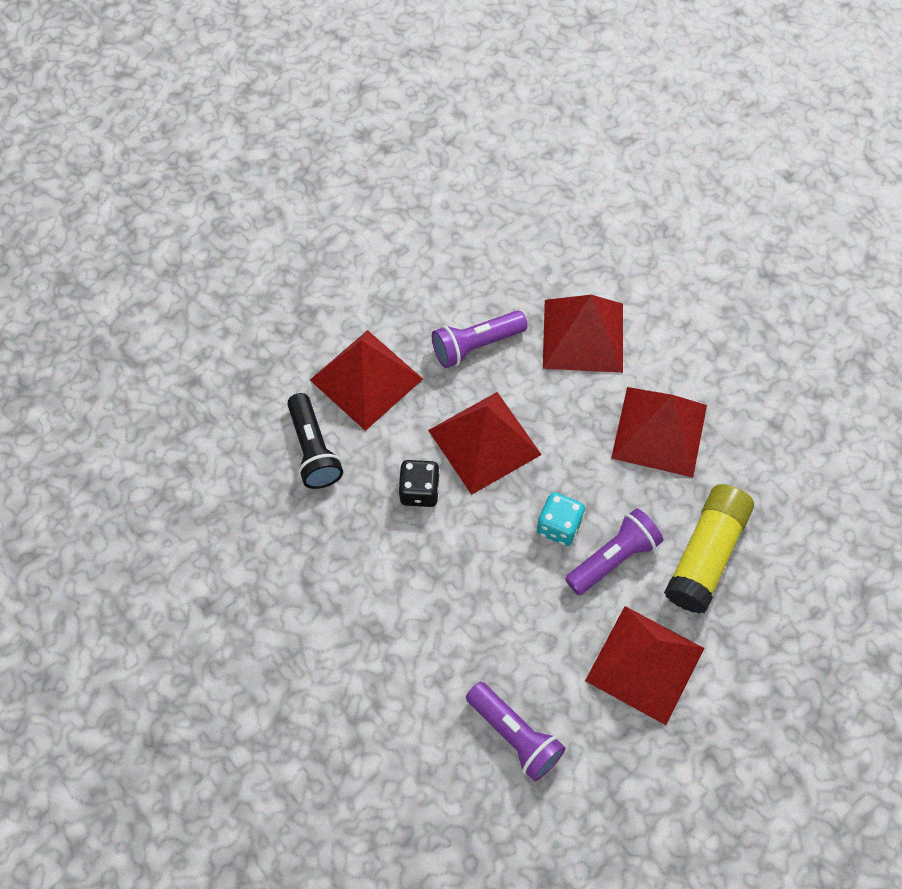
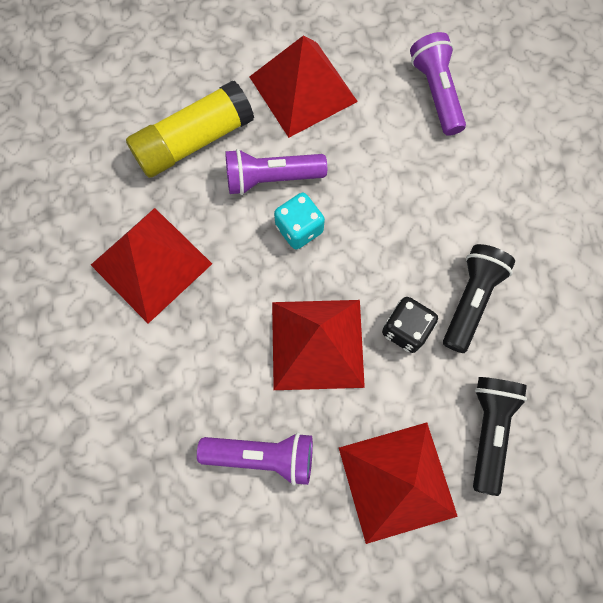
camera: 150 degrees left, 10 degrees up
(377, 544) = (471, 300): none -> black flashlight
(583, 335) = (149, 402): red pyramid -> none

